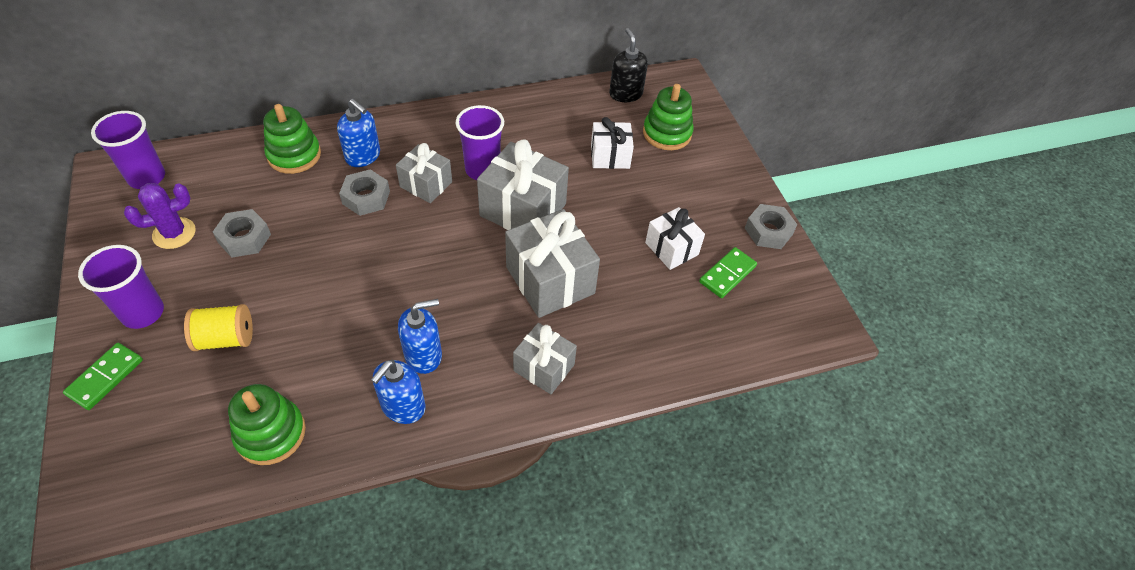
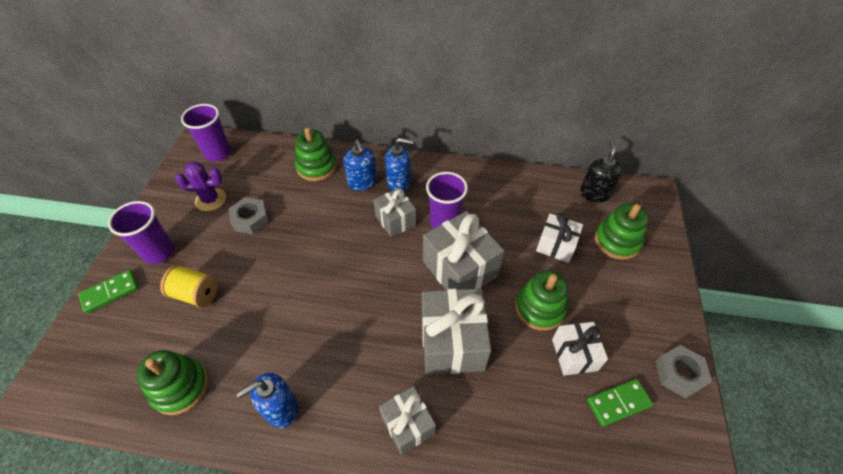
camera: 30 degrees right, 0 degrees up
(366, 197) = (347, 216): grey nut -> none
(423, 355) = (320, 368): blue soap dispenser -> blue soap dispenser (399, 182)
(621, 219) = (539, 308): none -> green stacking toy

